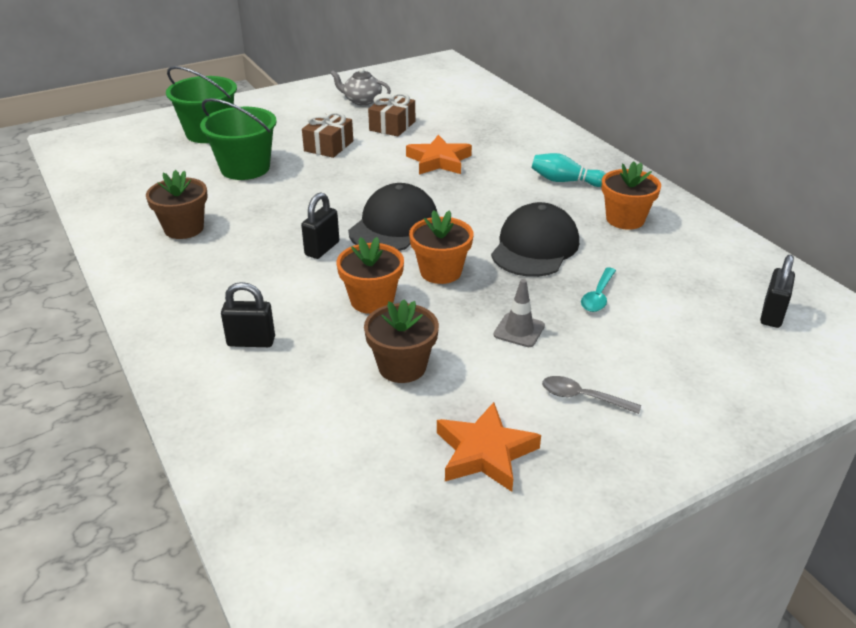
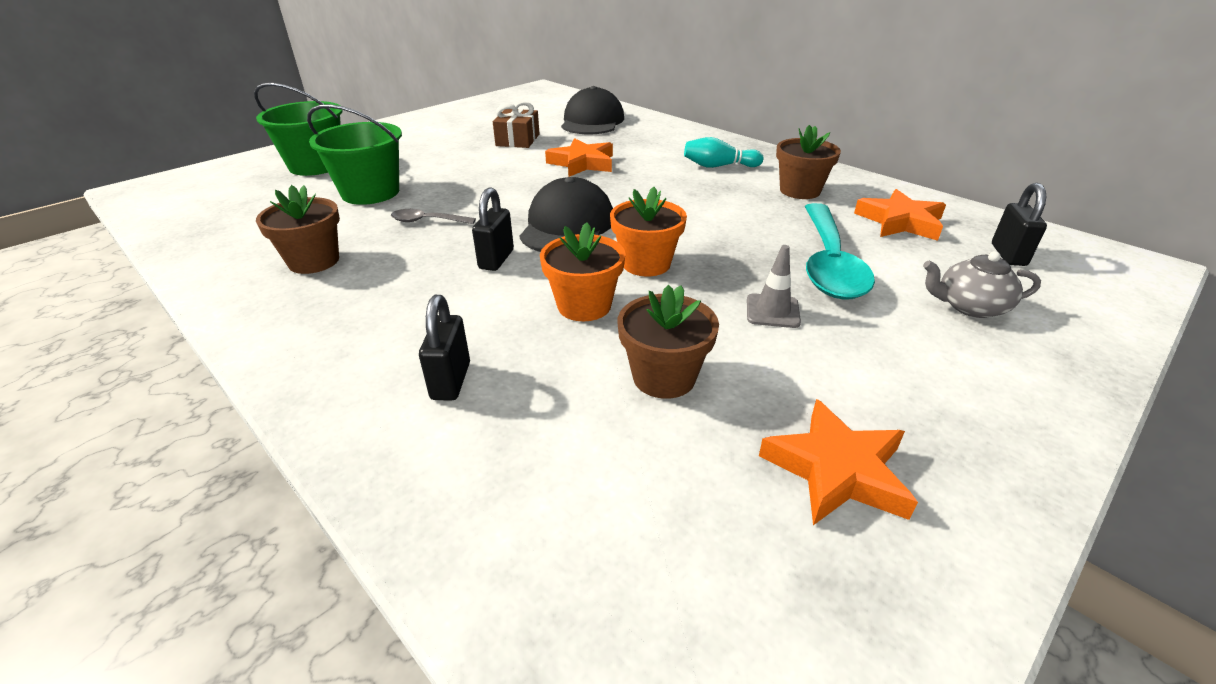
camera: 15 degrees left, 0 degrees up
(251, 342) = (451, 381): black padlock -> black padlock turned 75 degrees counterclockwise
(329, 146) = (458, 163): brown gift -> none
(361, 101) = (475, 123): grey teapot -> grey teapot (969, 306)
(535, 247) = (730, 226): black cap -> black cap (592, 121)
(582, 397) = (897, 374): grey spoon -> grey spoon (427, 221)
(598, 296) = (829, 263): turquoise spoon -> turquoise spoon, size x2.18
(625, 219) = (800, 191): orange flower pot -> brown flower pot
(696, 266) = (900, 222): none -> orange star

